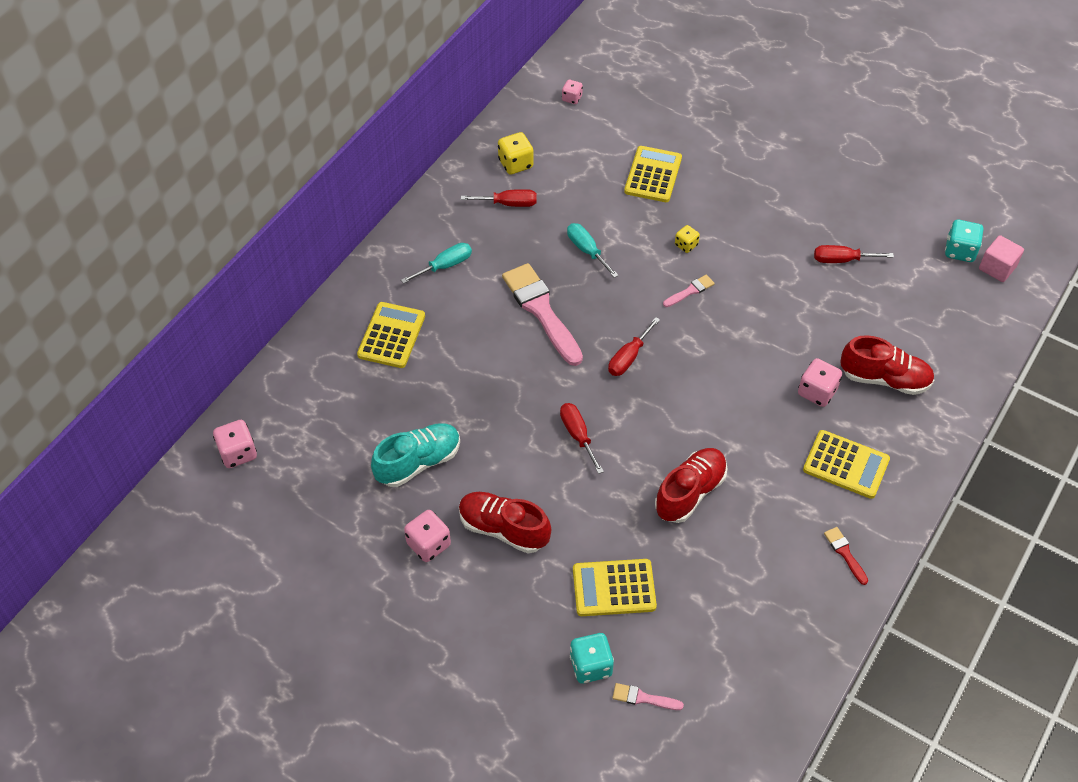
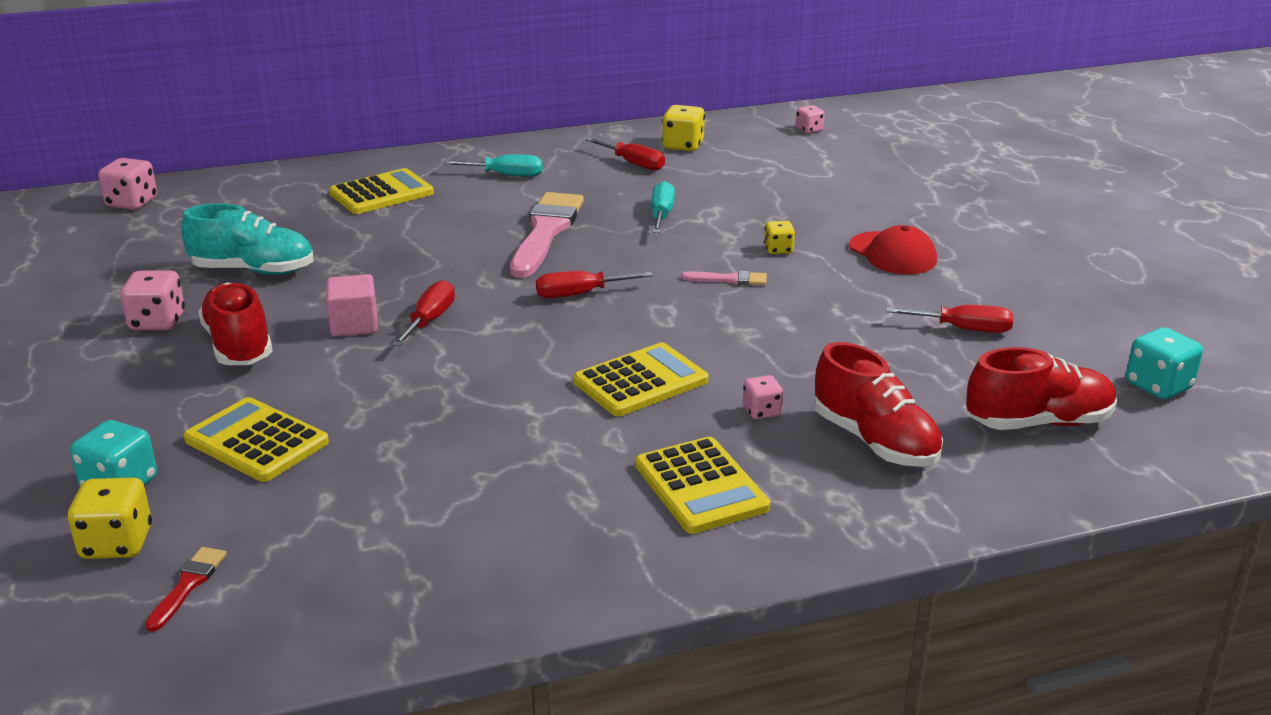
camera: 40 degrees right, 25 degrees down
(643, 698) = (117, 543): pink brush -> yellow dice
(653, 175) = (818, 196): yellow calculator -> yellow calculator (640, 381)
(690, 492) = (470, 414): red shoe -> red shoe (1038, 422)
(747, 211) = (892, 254): none -> red cap
(817, 392) = (762, 411): pink dice -> pink dice, size x0.61
(842, 260) = (964, 329): red screwdriver -> red screwdriver turned 150 degrees clockwise
(845, 553) = (568, 561): red brush -> red brush (188, 585)
(997, 268) = (1201, 422): pink cube -> pink cube (354, 325)

